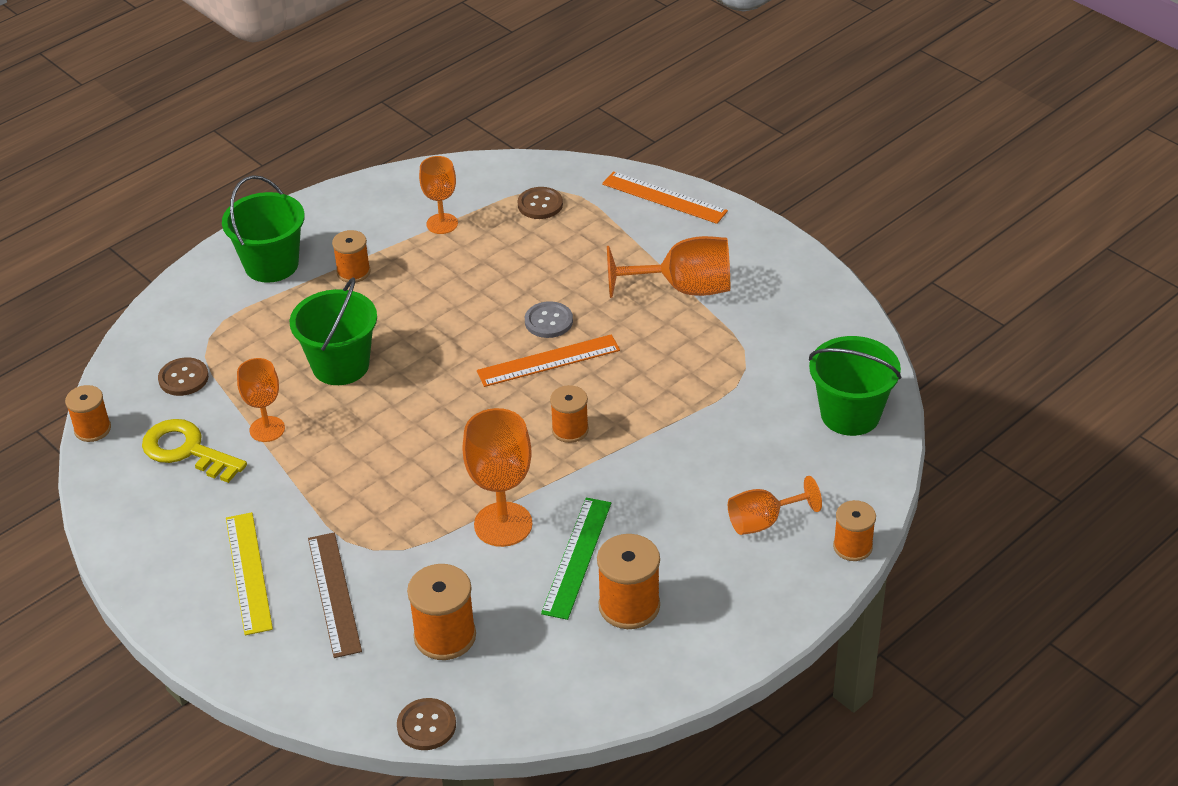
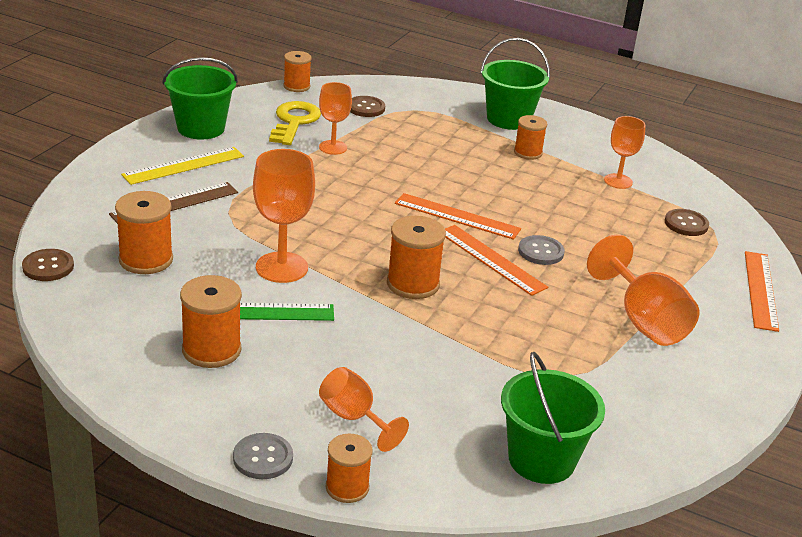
camera: 65 degrees right, 10 degrees down
(340, 365) = (419, 165): green bucket -> green bucket (201, 128)
(459, 364) = (457, 216): none -> orange ruler
(570, 430) = (413, 284): orange spool -> orange spool, size x1.53
(800, 596) = (263, 458): none -> grey button

